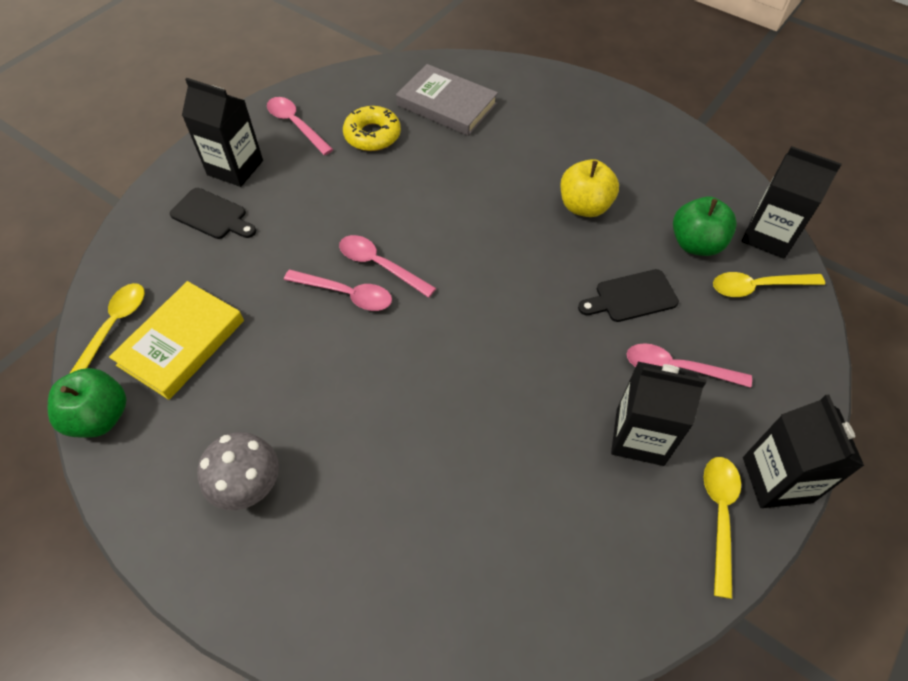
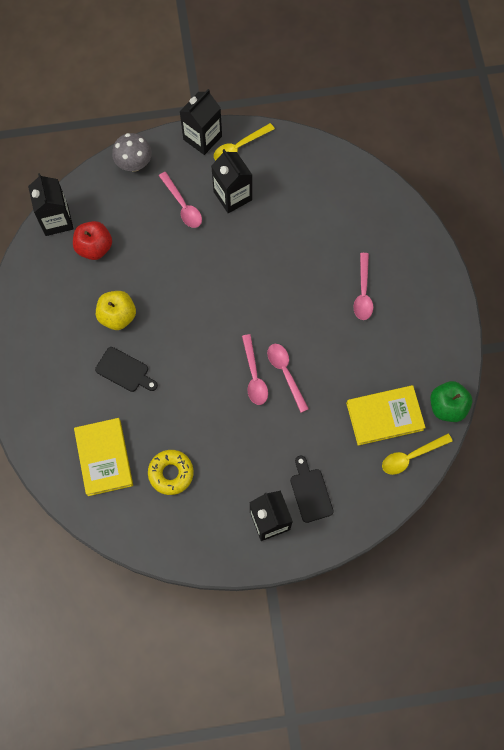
camera: 135 degrees left, 15 degrees up
(249, 486) = (405, 315): grey mushroom -> grey mushroom (134, 164)
(296, 125) = (206, 526): pink spoon -> pink spoon (363, 292)
(447, 104) = (104, 458): grey book -> yellow book
(632, 297) = (159, 251): black cutting board -> black cutting board (124, 371)
(696, 244) = (94, 247): green apple -> red apple
(758, 287) = (98, 204): yellow spoon -> none

